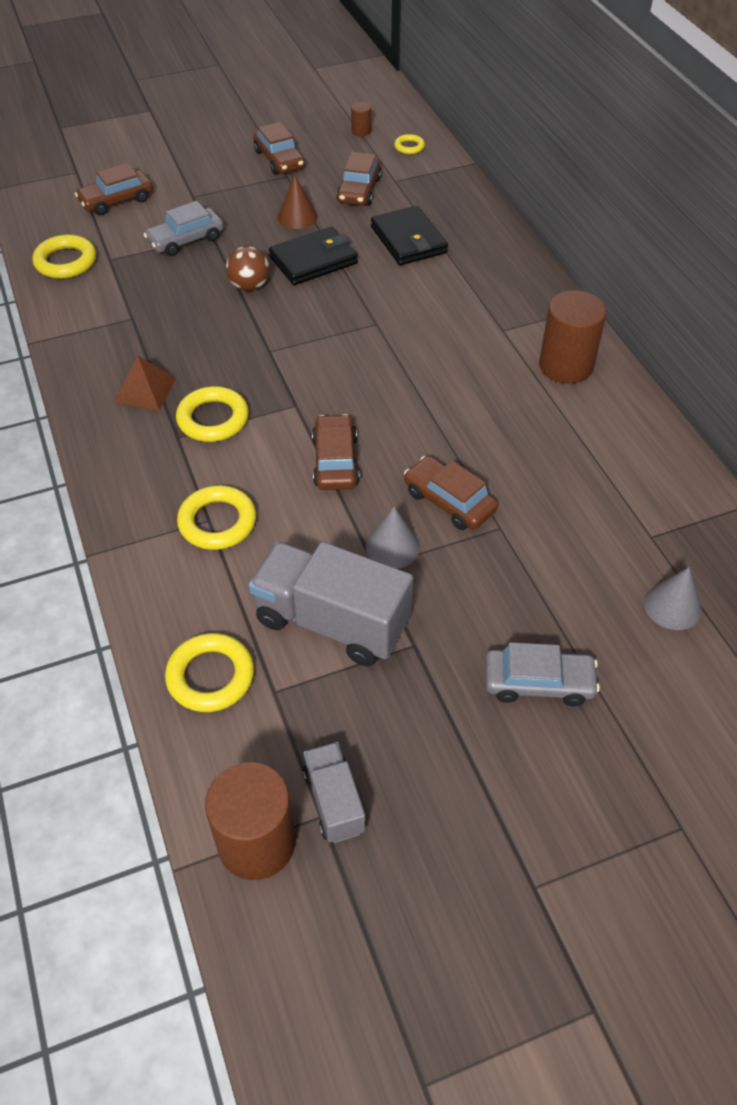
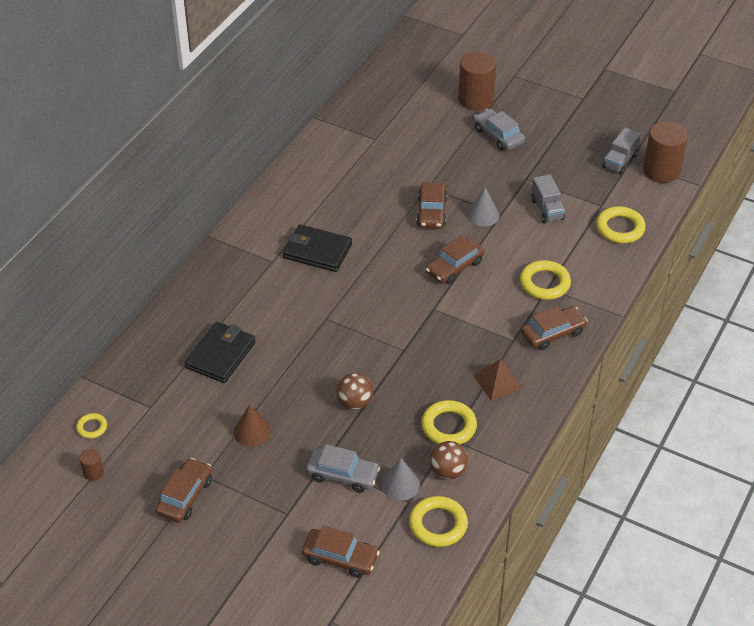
camera: 130 degrees left, 5 degrees down
(102, 297) = (448, 471): none -> brown ball
(213, 419) = (483, 335): yellow ring -> yellow ring (449, 426)
(313, 260) = (294, 389): black wallet -> black wallet (317, 251)
(331, 621) = (547, 209): grey truck -> grey truck, size x0.54
(359, 190) = (183, 419): brown car -> brown car (553, 333)
(566, 365) = (277, 221): brown cylinder -> brown cylinder (475, 99)
(672, 606) = (410, 117): grey cone -> grey cone (400, 484)

